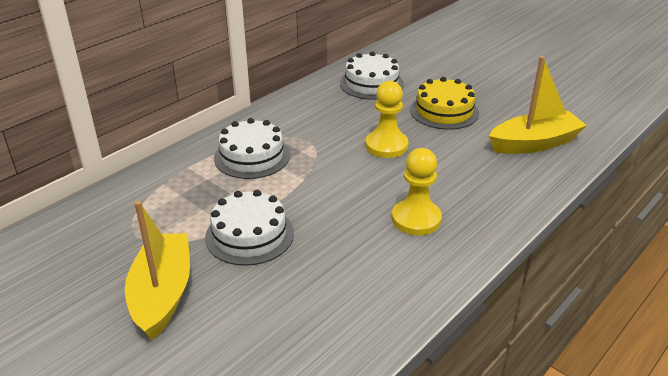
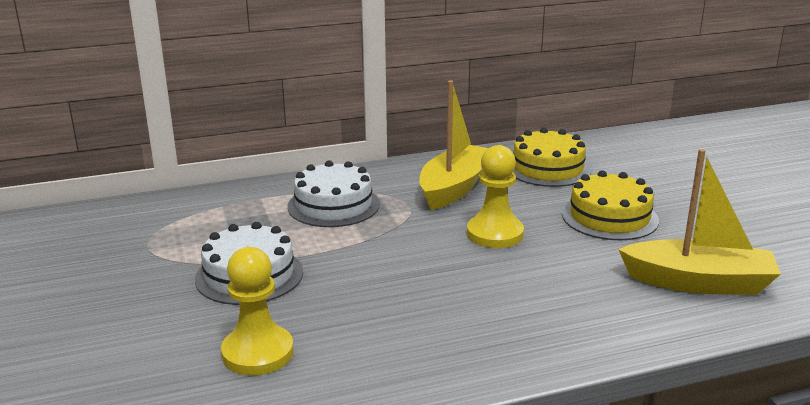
camera: 30 degrees right, 10 degrees down
(162, 294) = (113, 299): yellow boat -> yellow boat (454, 188)
(371, 83) = (548, 168): white cake -> yellow cake
(416, 219) = (445, 317): yellow pawn -> yellow pawn (258, 353)

